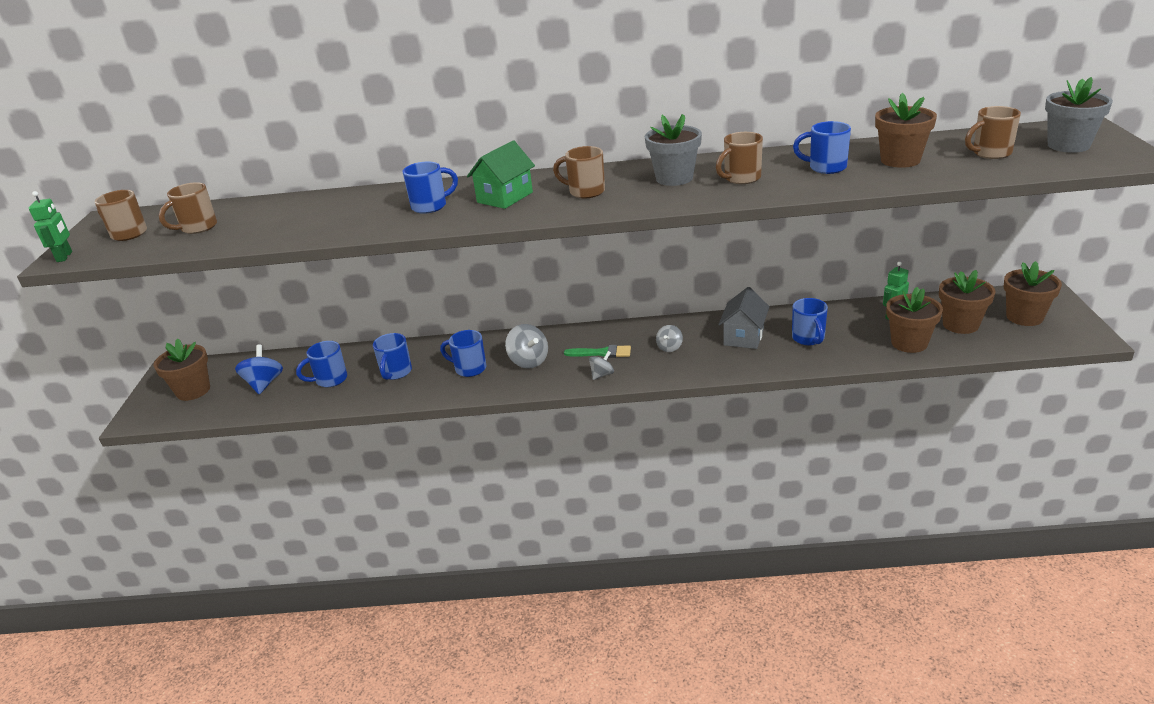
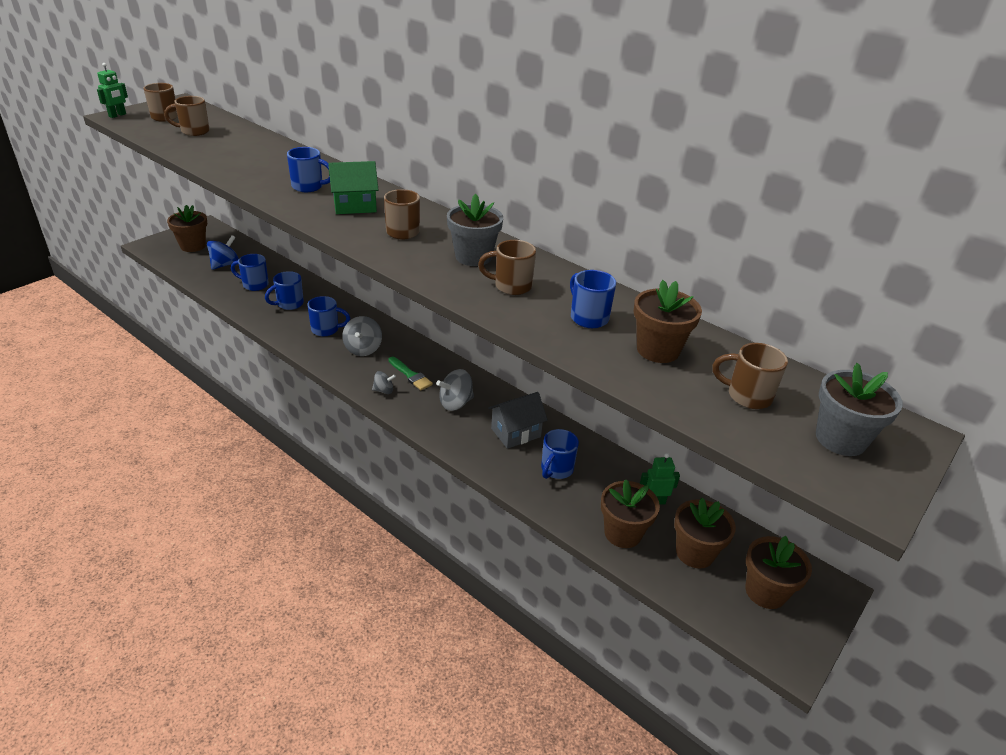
camera: 35 degrees right, 5 degrees up
(469, 368) = (326, 330): blue mug -> blue mug turned 120 degrees clockwise
(669, 347) = (455, 403): grey spinning top -> grey spinning top, size x1.65

